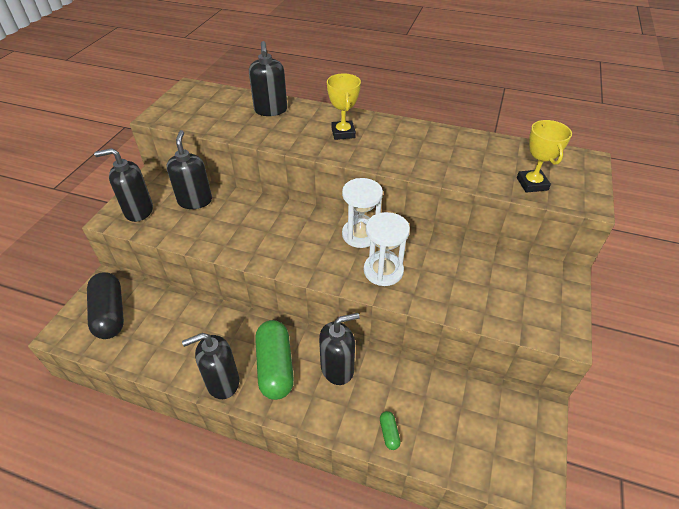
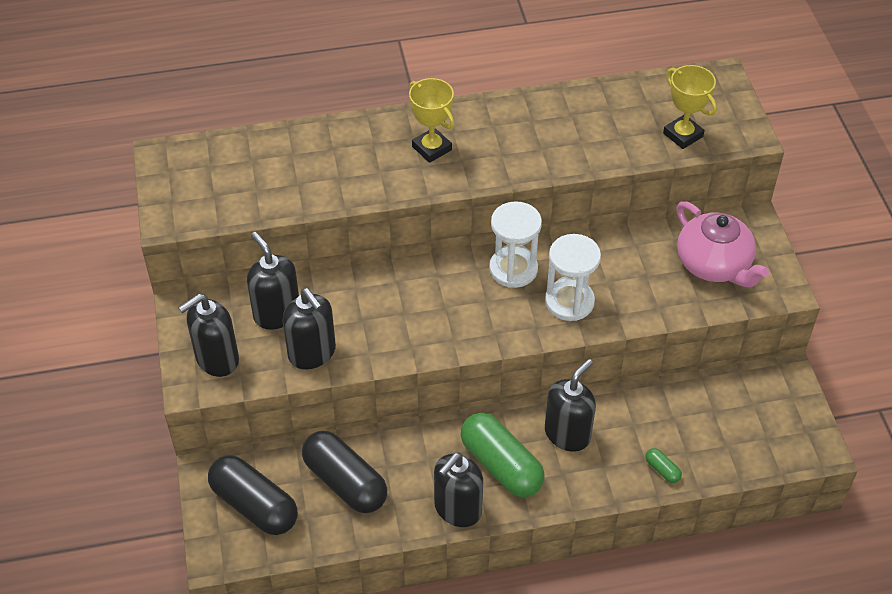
camera: 30 degrees left, 5 degrees up
(171, 326) = (345, 482): none -> black capsule
(270, 110) = (311, 149): black soap dispenser -> black soap dispenser (312, 353)
(514, 292) = (714, 264): none -> pink teapot

